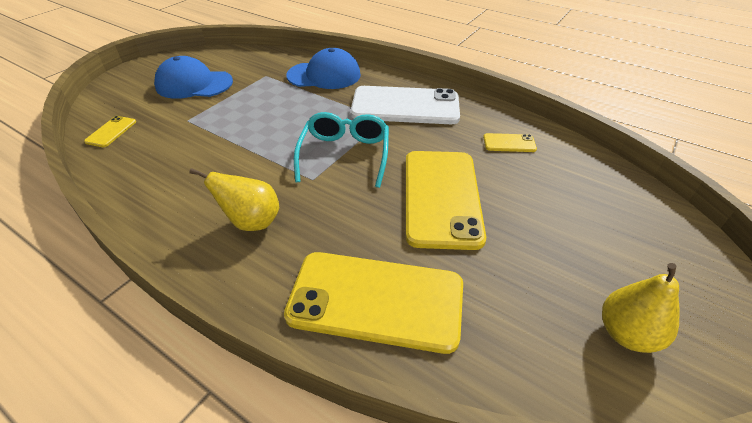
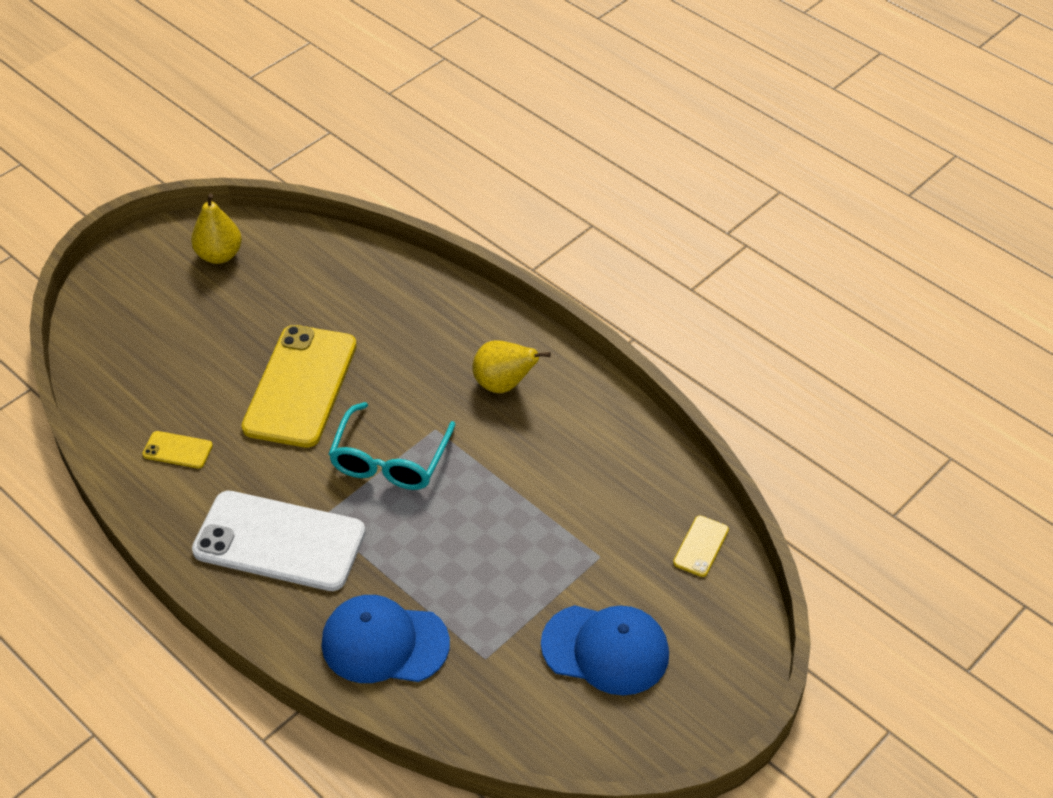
camera: 170 degrees left, 5 degrees up
(376, 300) = (400, 301): yellow phone -> none

